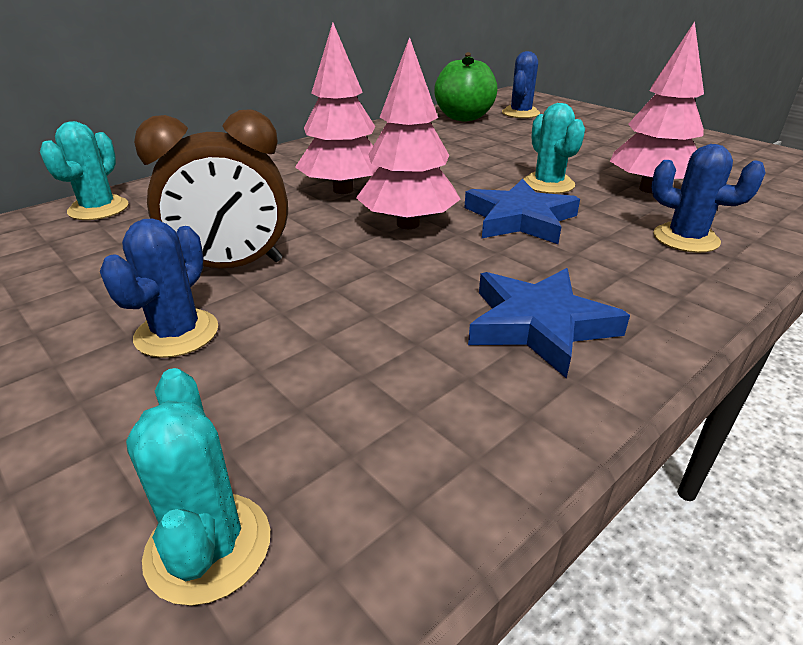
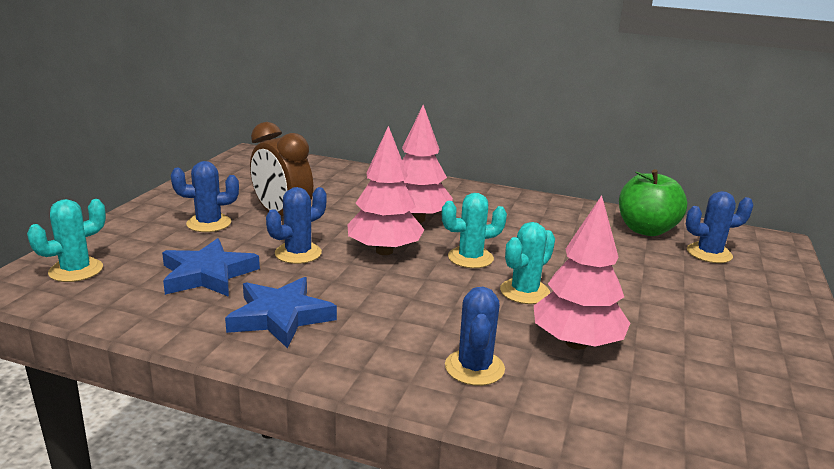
camera: 60 degrees right, 10 degrees down
(98, 209) = (318, 167): turquoise cactus -> turquoise cactus (470, 258)
(364, 277) = (298, 253): none -> blue cactus
(519, 219) = (436, 289): blue star -> blue star (208, 274)

